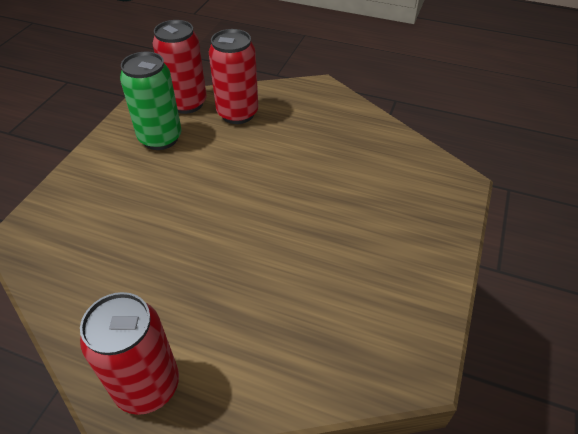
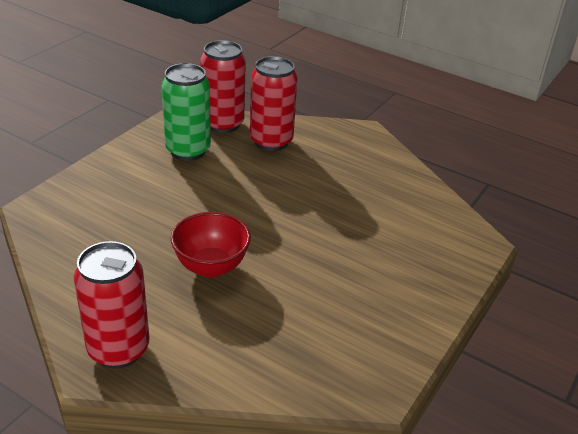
camera: 10 degrees right, 10 degrees down
(217, 264) = (211, 266): none -> red bowl

